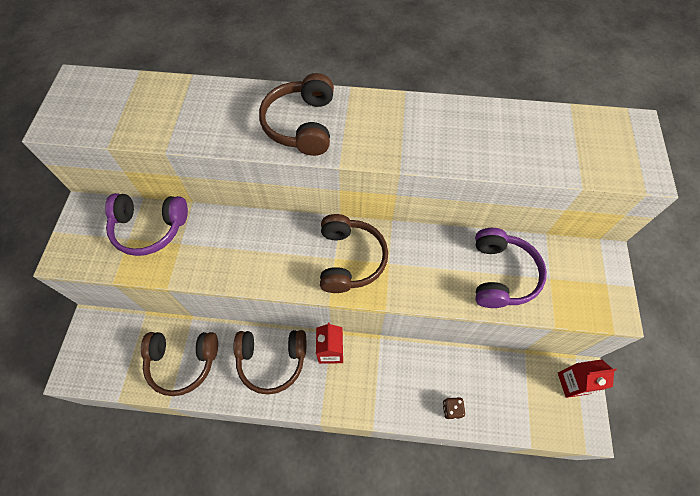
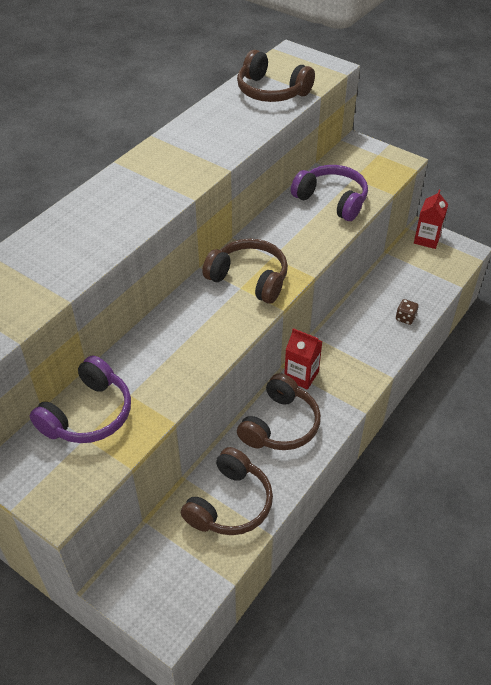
camera: 60 degrees left, 15 degrees down
(301, 125) = (127, 203): brown headphones -> brown headphones (271, 91)

